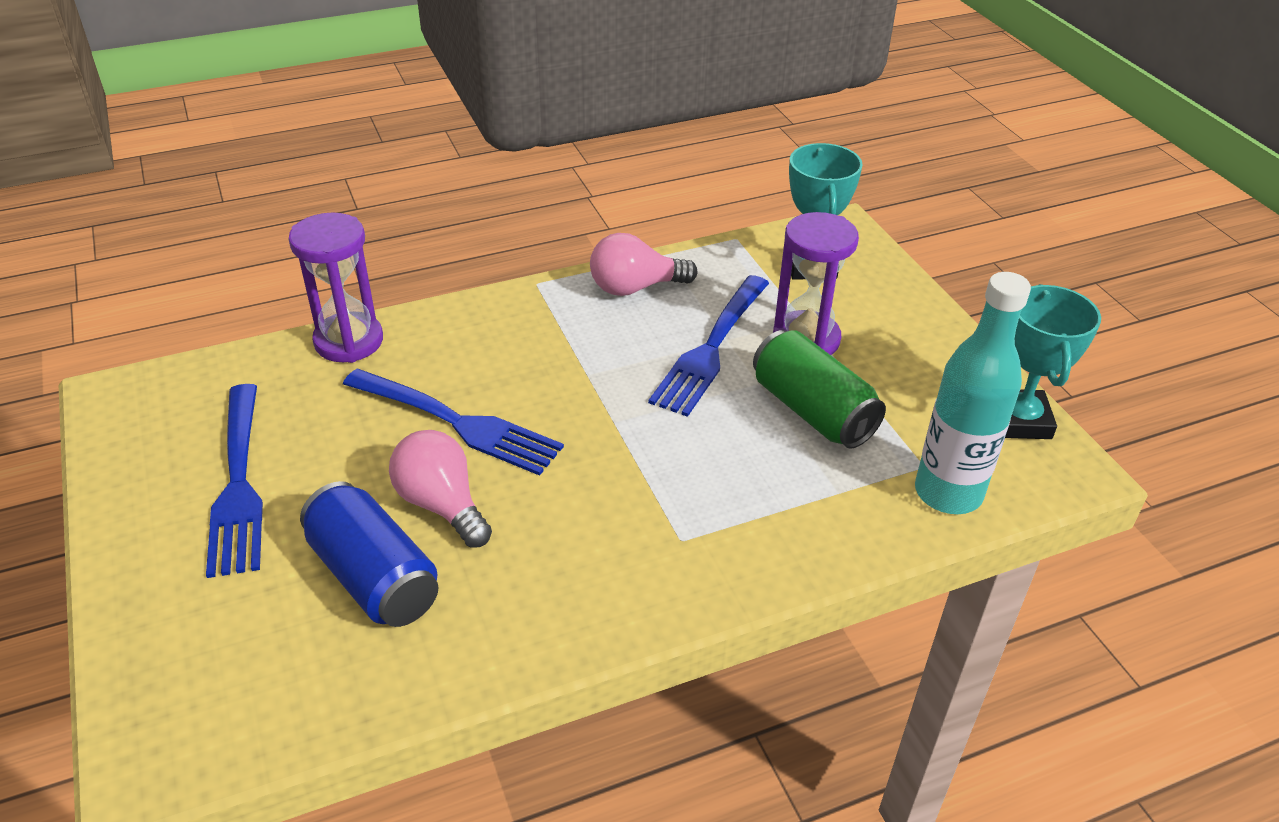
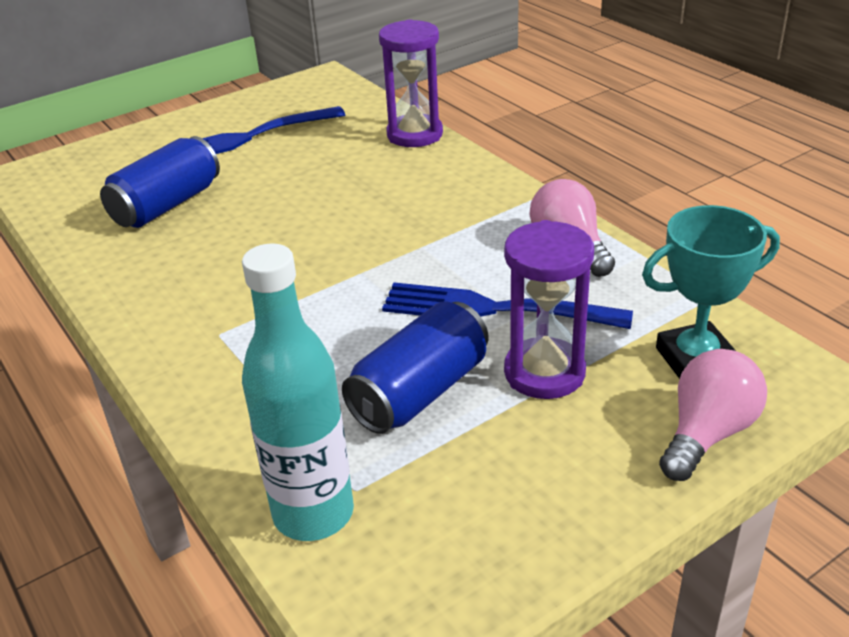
camera: 80 degrees right, 5 degrees down
(442, 505) = (241, 214): pink light bulb -> pink light bulb (707, 433)
(458, 423) = (334, 200): blue fork -> none
(812, 411) = (420, 392): green can -> blue can
(1019, 420) = (468, 580): turquoise trophy -> none

